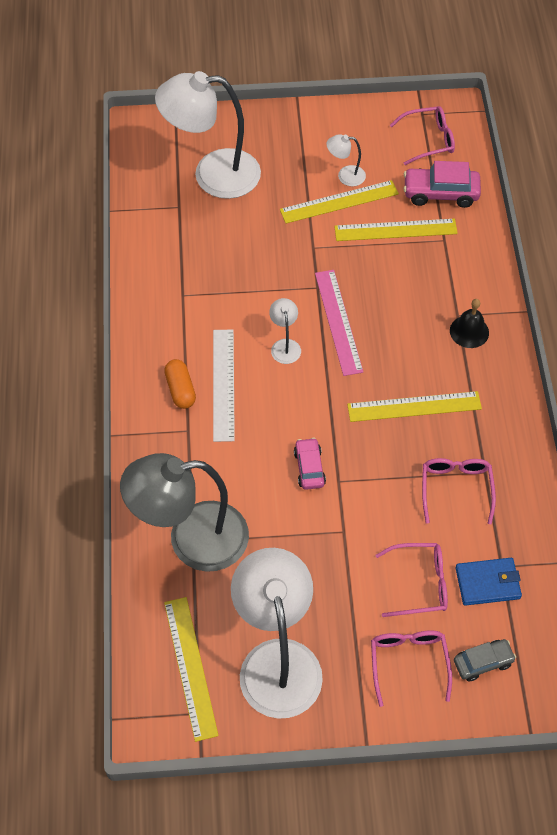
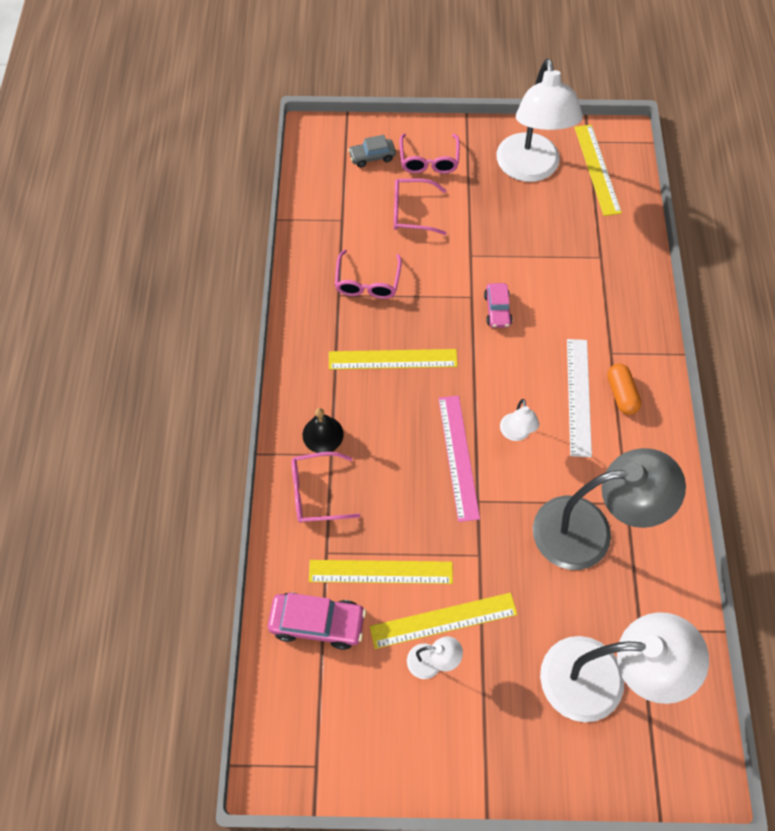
camera: 175 degrees left, 5 degrees up
(192, 539) = (601, 258): grey lamp -> grey lamp (589, 531)
(429, 140) = (316, 715): pink glasses -> pink glasses (316, 492)
(488, 583) = (356, 208): blue wallet -> none

